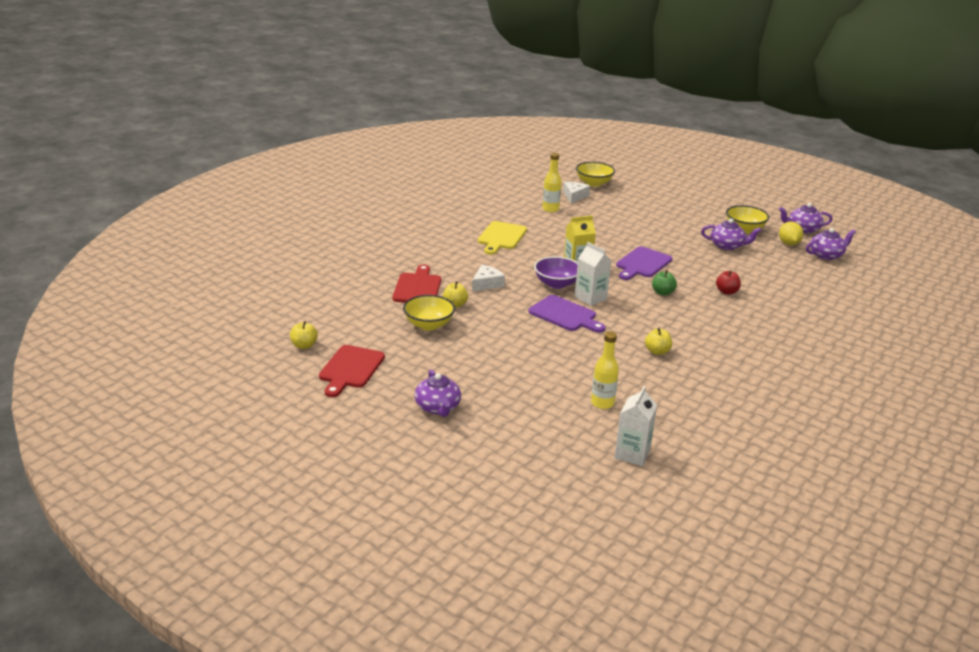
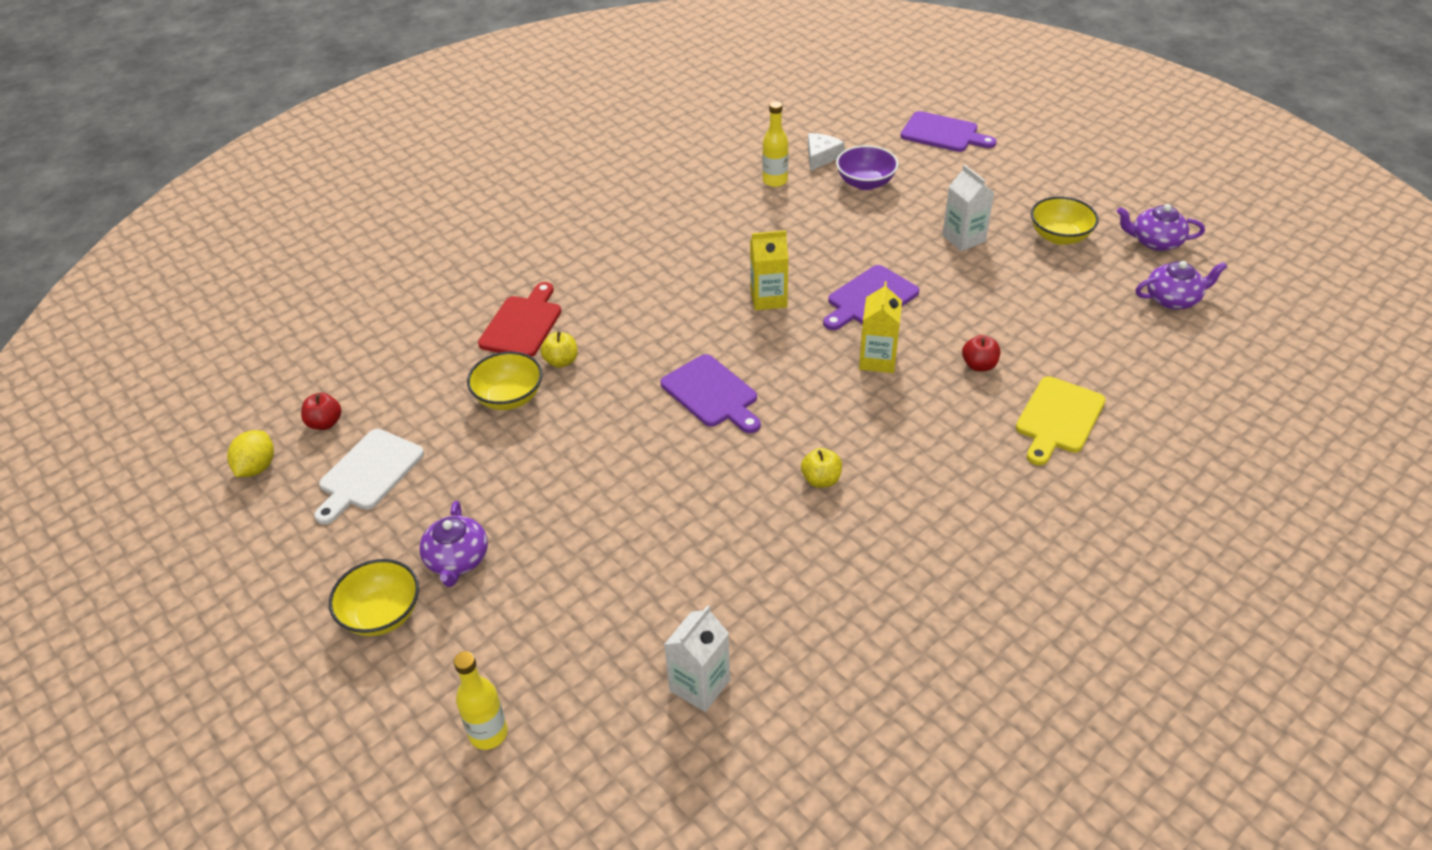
camera: 15 degrees right, 15 degrees up
(304, 345) = (325, 423): yellow apple -> red apple
(350, 369) = (369, 473): red cutting board -> white cutting board
(486, 284) = (623, 323): white cheese -> none
(501, 237) = (681, 233): yellow cutting board -> yellow cutting board (1058, 418)
(556, 284) = (724, 330): purple bowl -> purple bowl (865, 183)
(590, 298) = (763, 362): white carton -> white carton (963, 238)
(594, 183) = (860, 132): yellow bowl -> yellow bowl (382, 614)
(602, 403) = (696, 577): yellow bottle -> yellow bottle (488, 733)
(647, 182) = (943, 133): none -> purple cutting board
(662, 292) = (877, 360): green apple -> yellow carton
(727, 246) = (1018, 270): purple teapot -> none
(788, 244) = (1119, 271): yellow lemon -> yellow lemon (257, 467)

